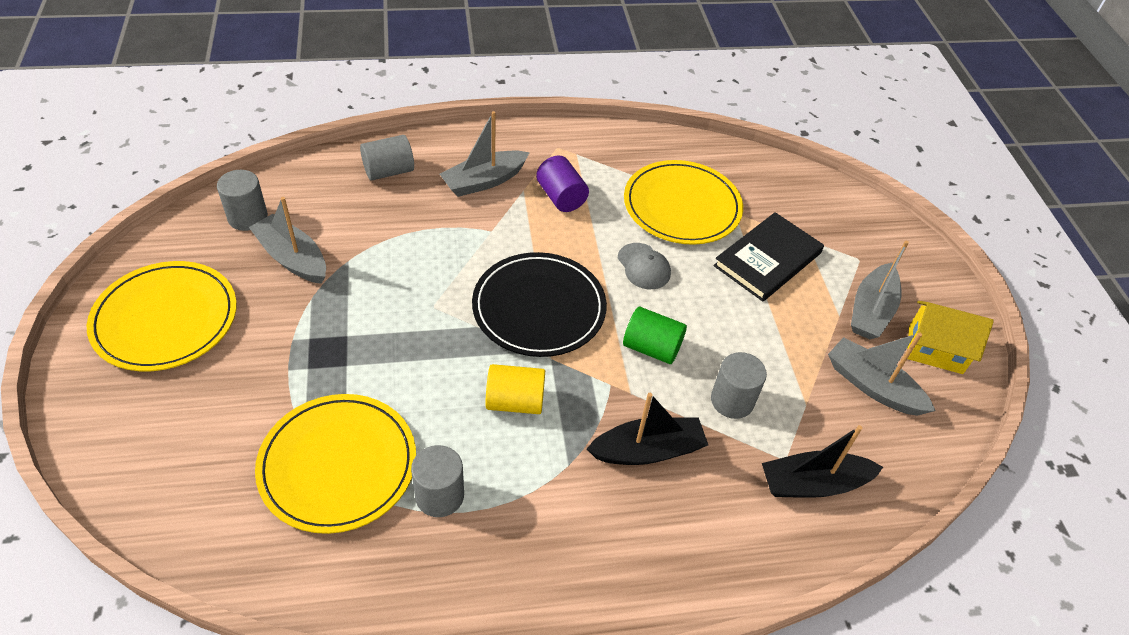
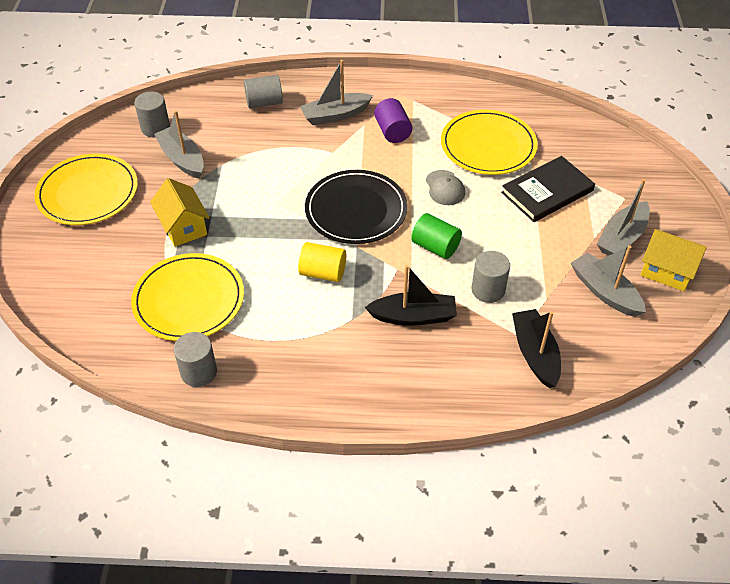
camera: 15 degrees right, 0 degrees up
(311, 356) = (183, 227): none -> yellow house
(439, 495) = (255, 328): grey cylinder -> grey cylinder (199, 372)
(813, 484) = (535, 354): black boat -> black boat turned 75 degrees clockwise

